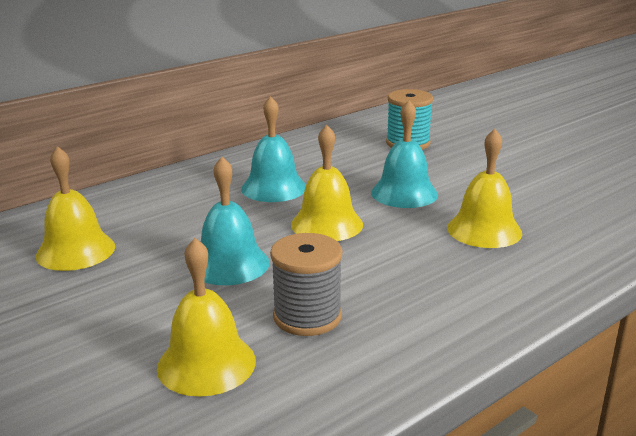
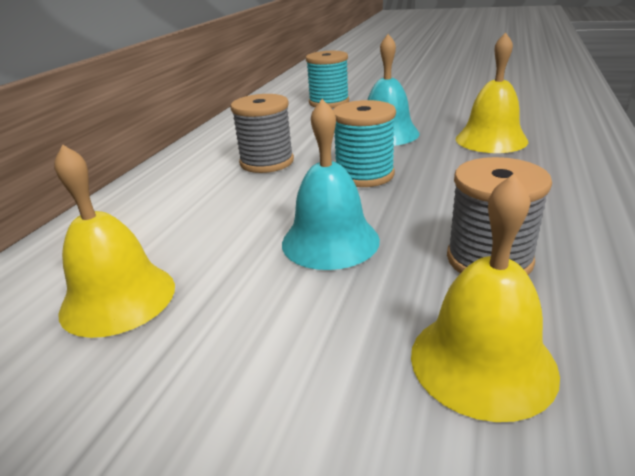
camera: 30 degrees left, 5 degrees up
(273, 188) = (267, 162): turquoise bell -> grey spool
(327, 224) = (364, 175): yellow bell -> turquoise spool

